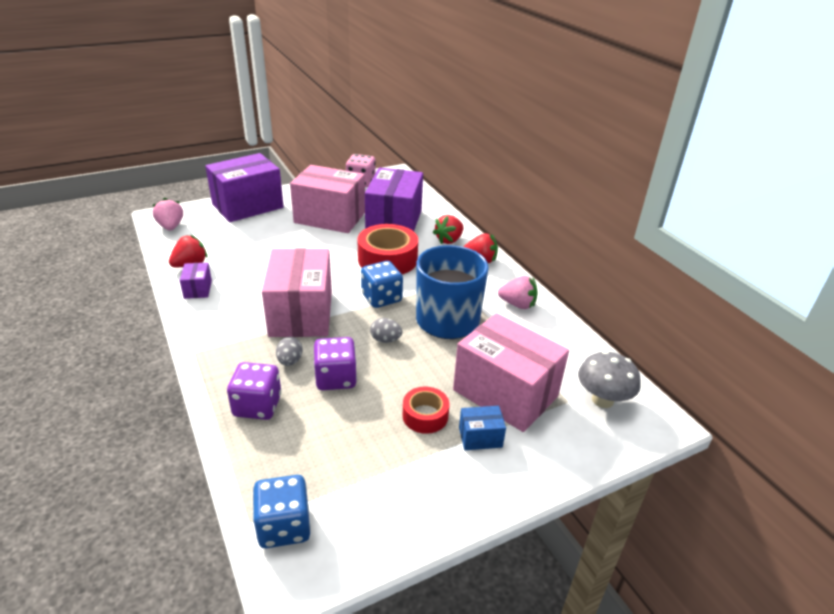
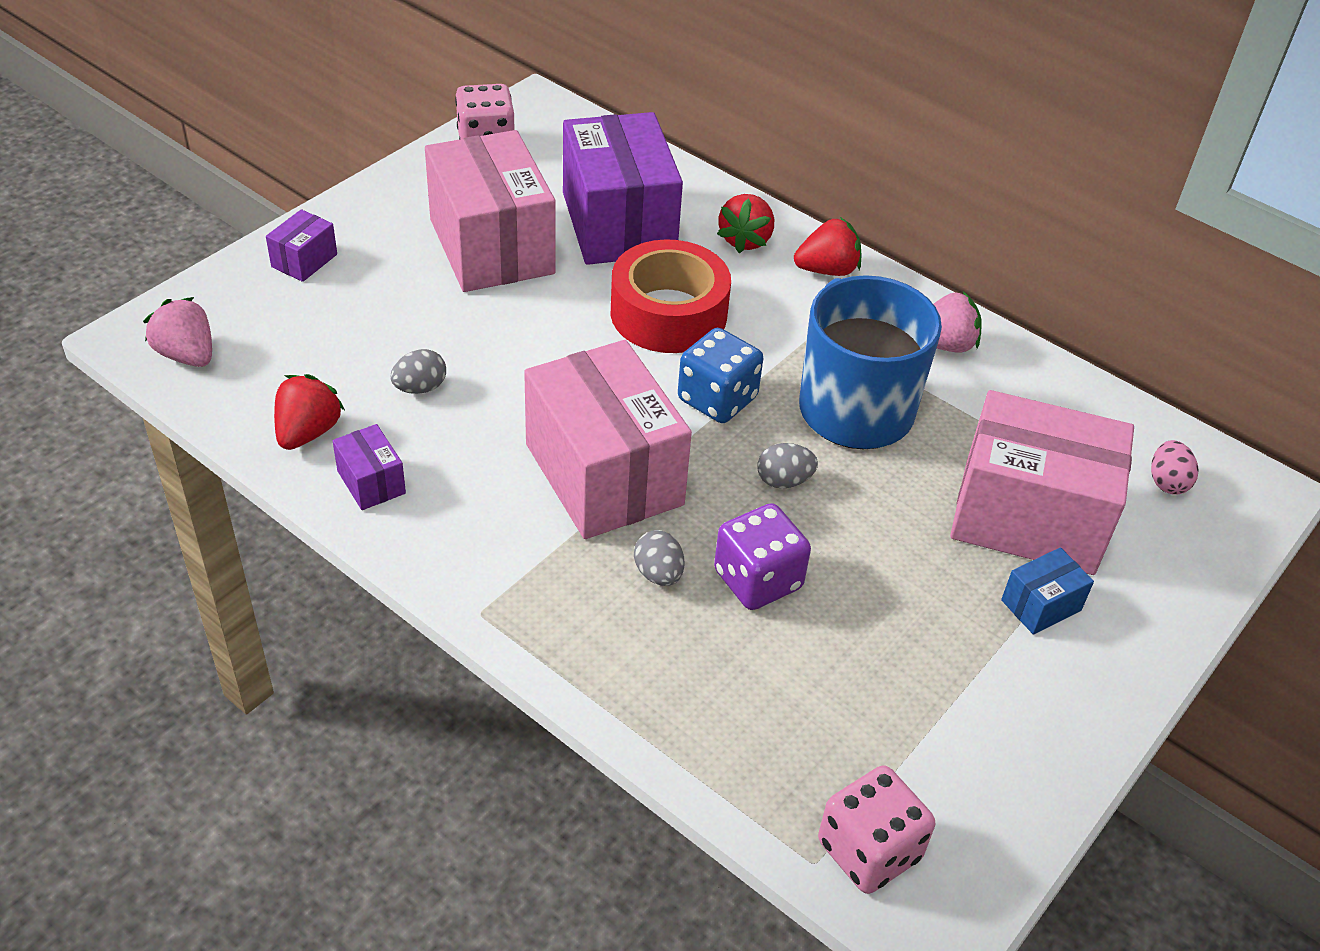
camera: 25 degrees left, 10 degrees up
(248, 206) = (304, 260): purple box -> purple box, size x0.43
(251, 260) = (420, 388): none -> grey egg
(257, 406) = (671, 673): purple dice -> none
(284, 526) = (869, 850): blue dice -> pink dice
(330, 218) = (491, 246): pink box -> pink box turned 75 degrees clockwise
(425, 416) = (940, 598): red tape -> none
(602, 400) = (1167, 482): grey mushroom -> pink egg

